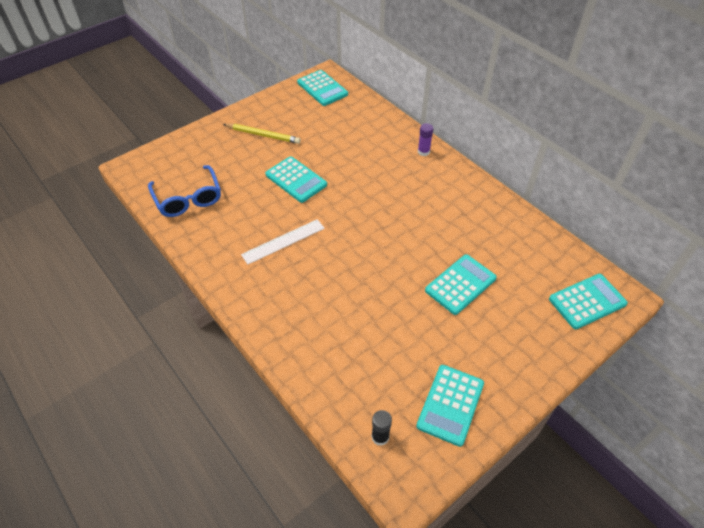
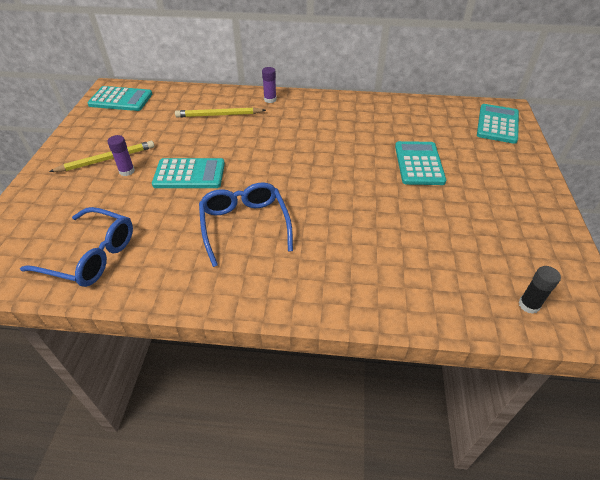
camera: 45 degrees left, 5 degrees down
(264, 152) = (127, 171): none -> purple glue stick
(283, 241) = (245, 226): white ruler -> blue glasses
(370, 143) = (219, 115): none -> yellow pencil
(450, 404) = (530, 242): turquoise calculator -> none

